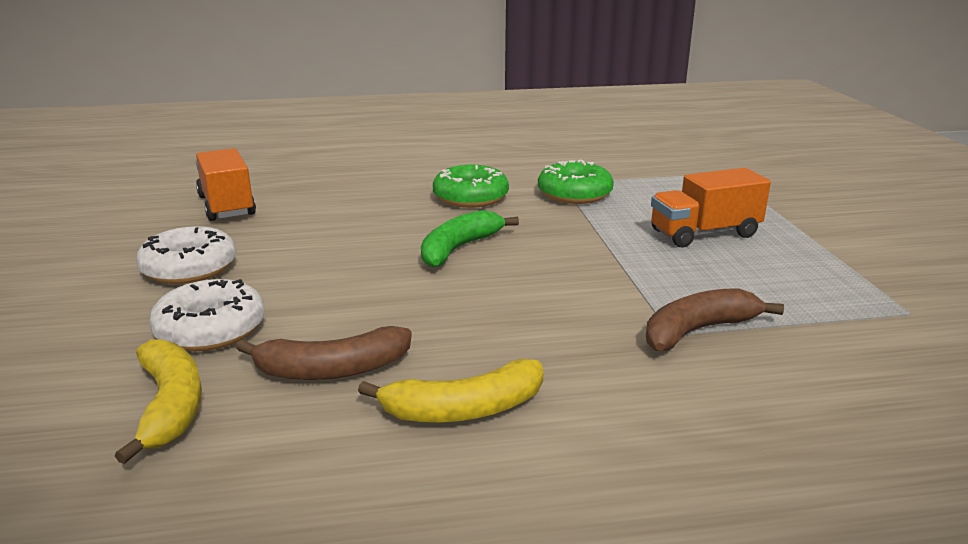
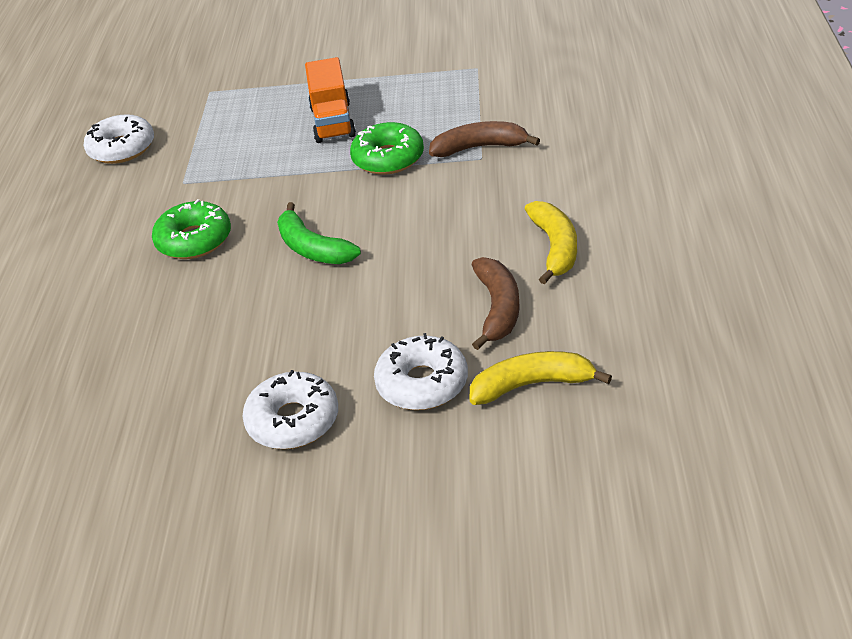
camera: 75 degrees left, 15 degrees up
(227, 206) = (128, 421): orange truck -> none
(574, 194) = (217, 177): green donut -> green donut (388, 158)
(607, 155) = (122, 148): none -> white donut
(698, 331) = (480, 147): brown banana -> brown banana turned 105 degrees clockwise

